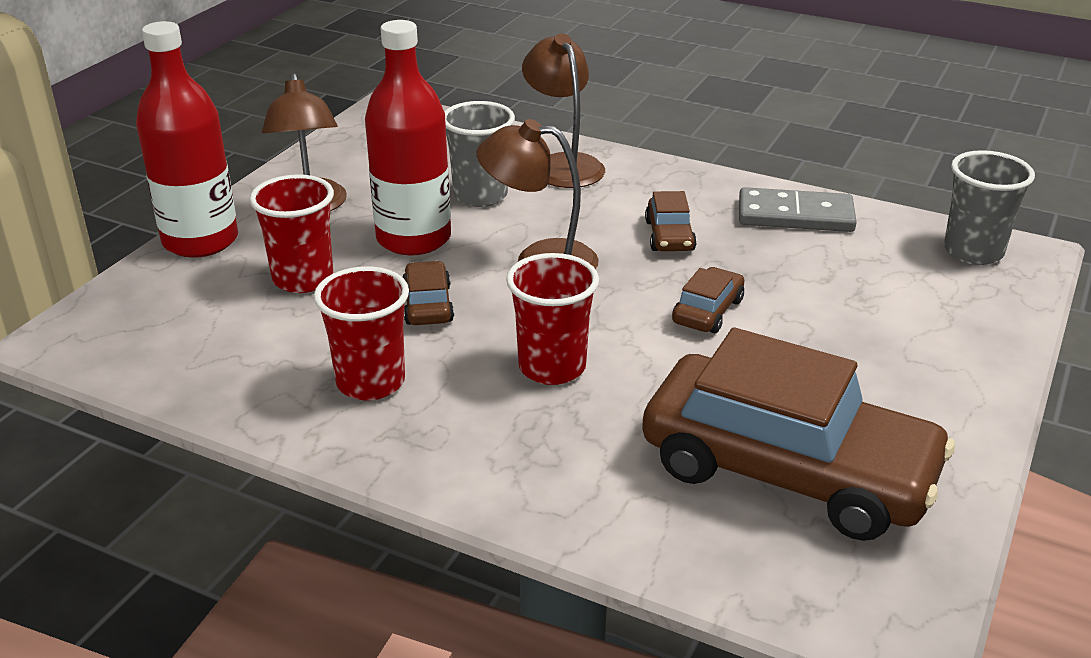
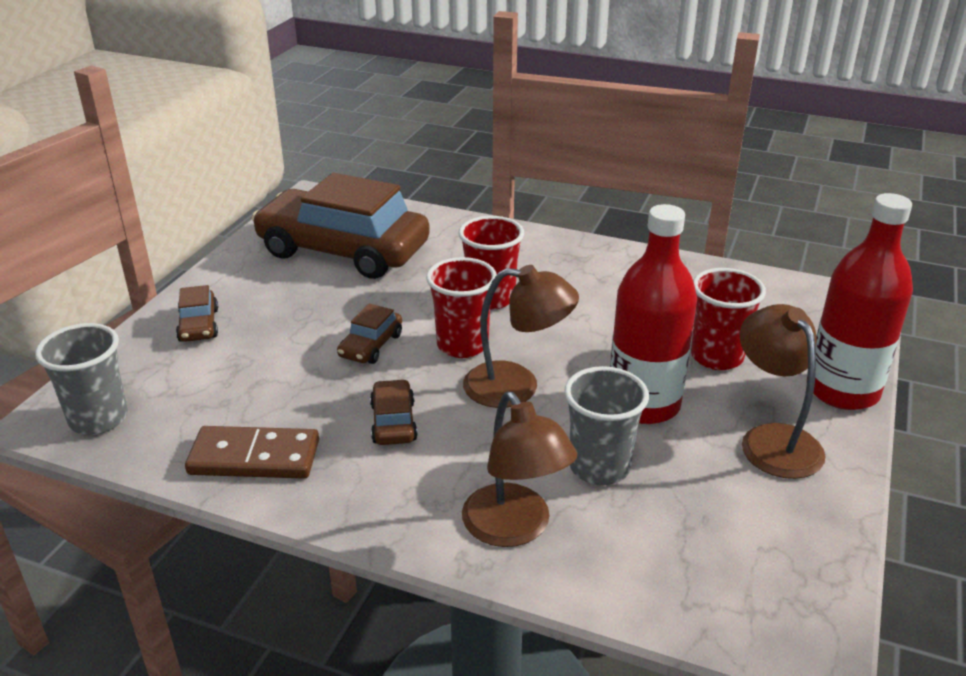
camera: 175 degrees right, 0 degrees up
(370, 382) = (613, 283): red cup -> red cup (462, 345)
(428, 305) = (599, 339): brown car -> brown car (199, 325)
(795, 216) = (254, 457): grey domino -> brown domino

